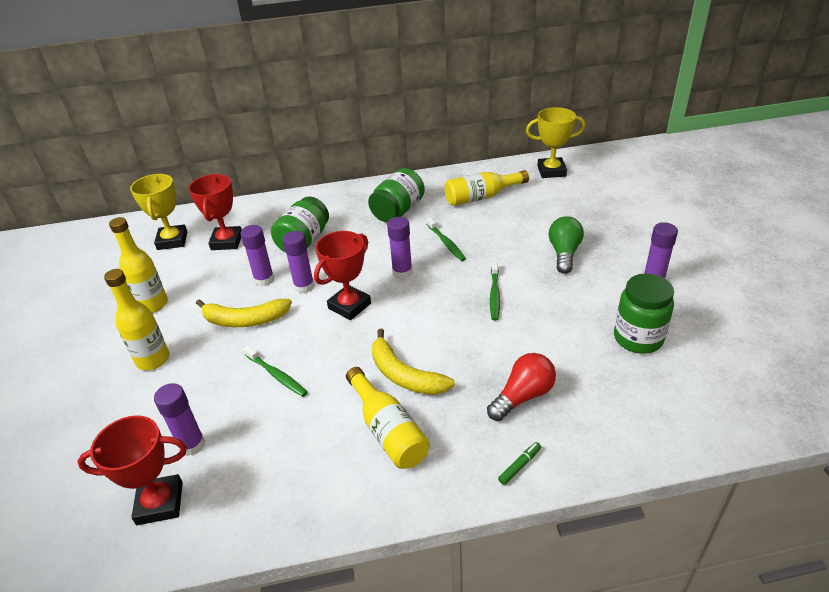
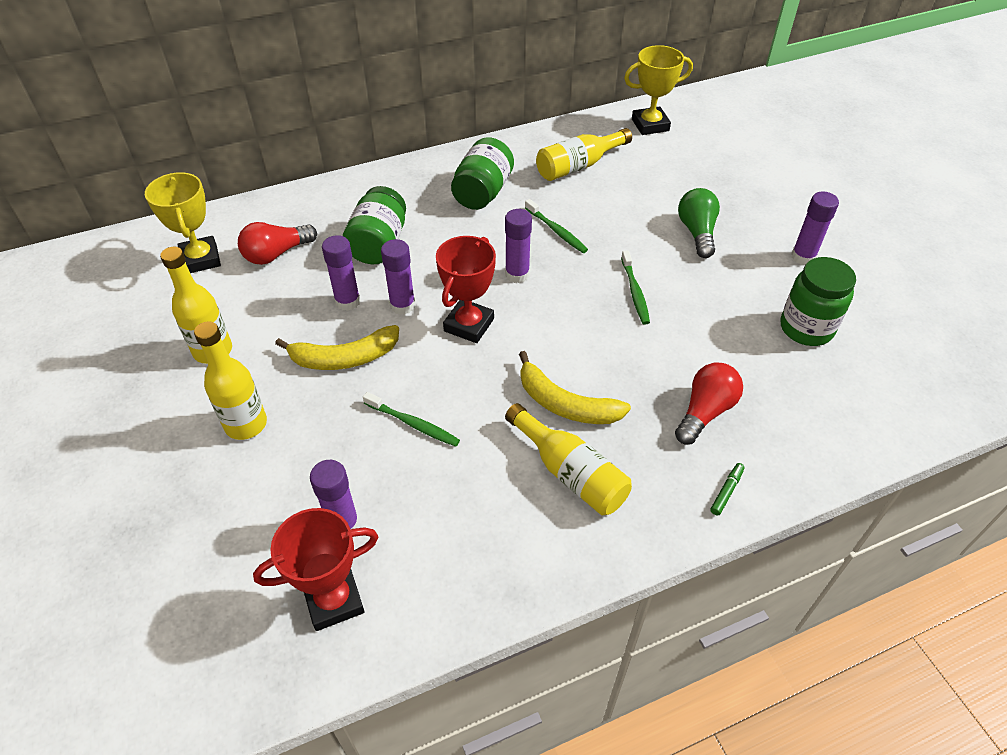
camera: 15 degrees left, 10 degrees up
(227, 242) = (276, 254): red trophy -> red light bulb

